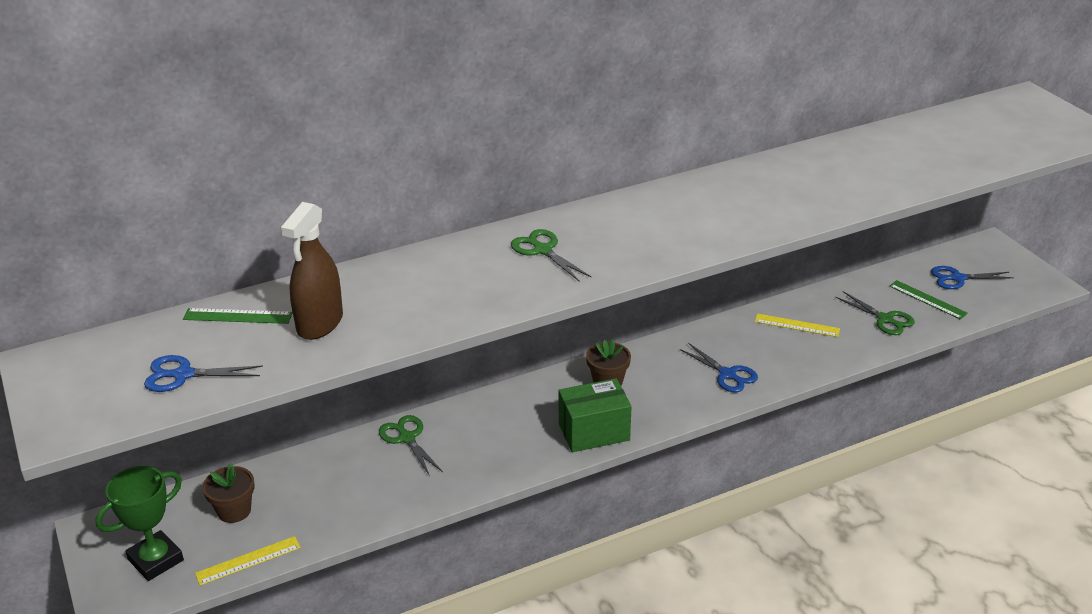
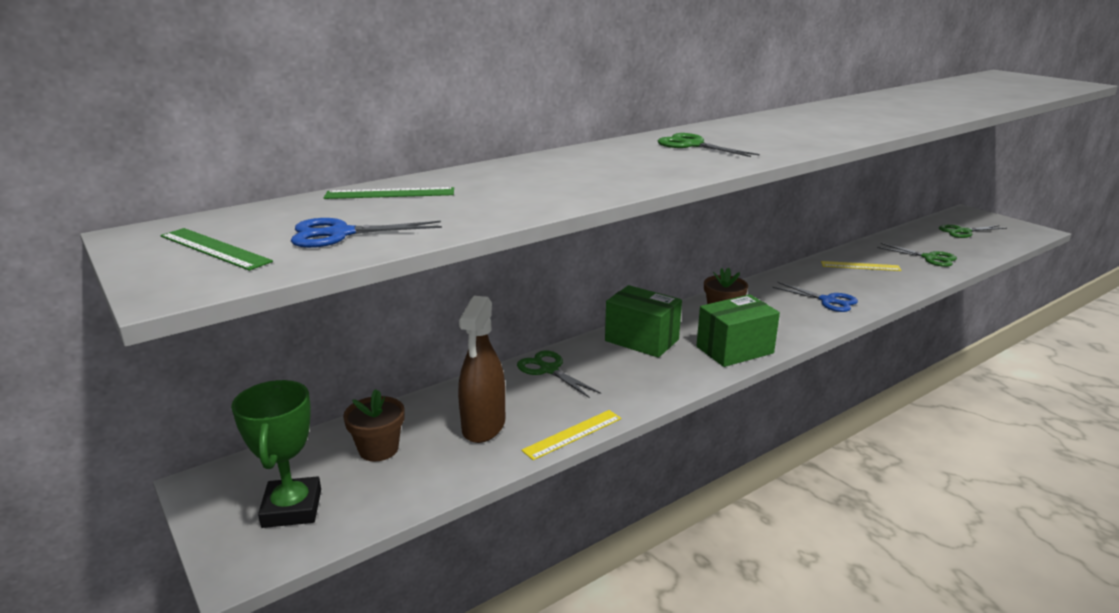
camera: 10 degrees left, 10 degrees down
(155, 560) = (292, 508): green trophy -> green trophy turned 45 degrees counterclockwise
(248, 560) = (410, 496): yellow ruler -> yellow ruler (572, 434)
(320, 323) = (491, 193): brown spray bottle -> brown spray bottle (483, 426)
(509, 410) = (641, 340): none -> green box
(927, 299) = (952, 244): green ruler -> green ruler (215, 248)
(958, 278) = (963, 231): blue scissors -> green scissors

